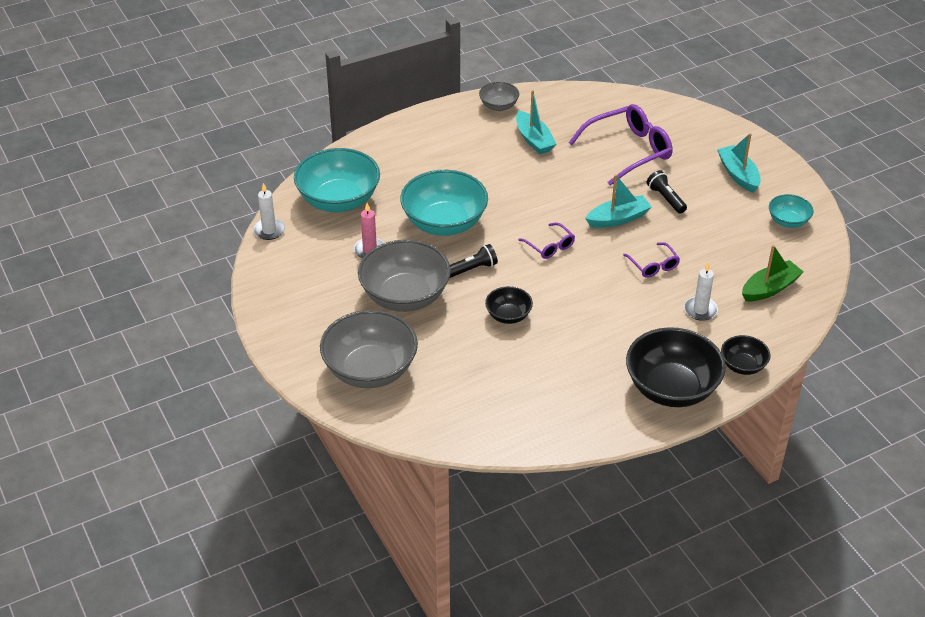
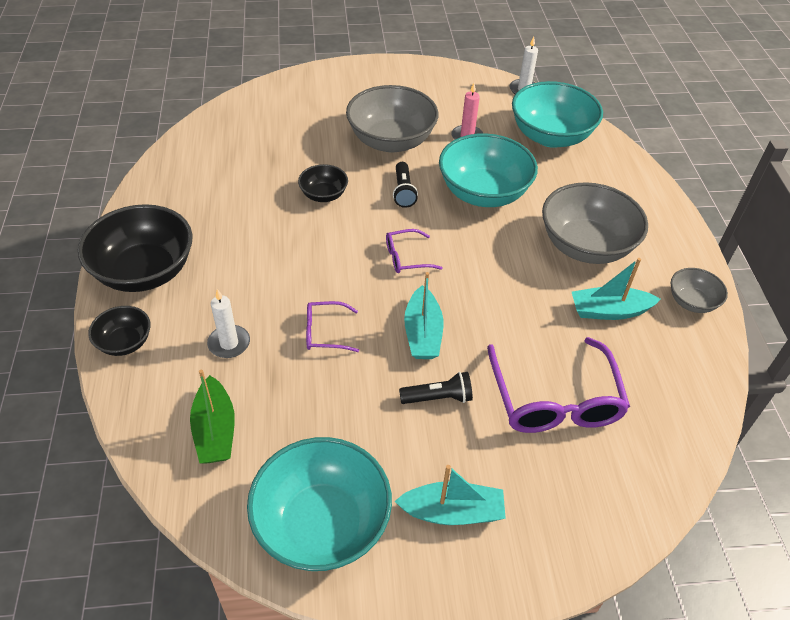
camera: 110 degrees right, 5 degrees up
(370, 370) = (315, 101): grey bowl -> grey bowl (586, 246)
(788, 221) = (322, 524): turquoise bowl -> turquoise bowl, size x1.97

